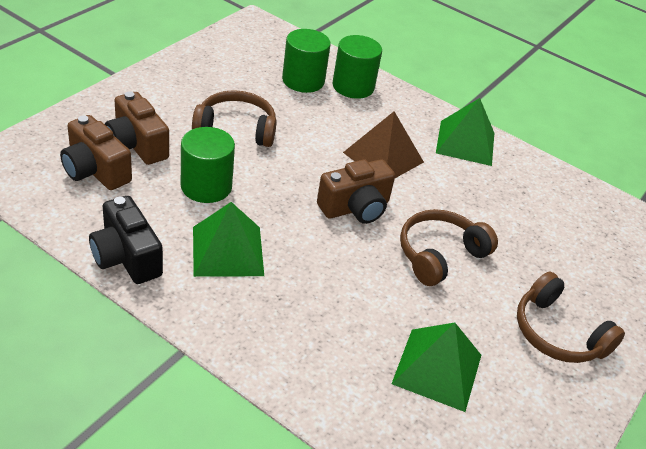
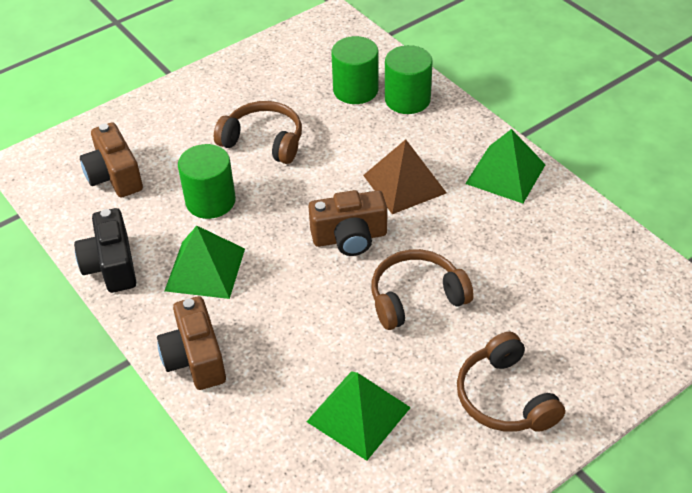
camera: 25 degrees right, 5 degrees up
(136, 145) = (161, 152): brown camera -> brown camera (195, 358)

